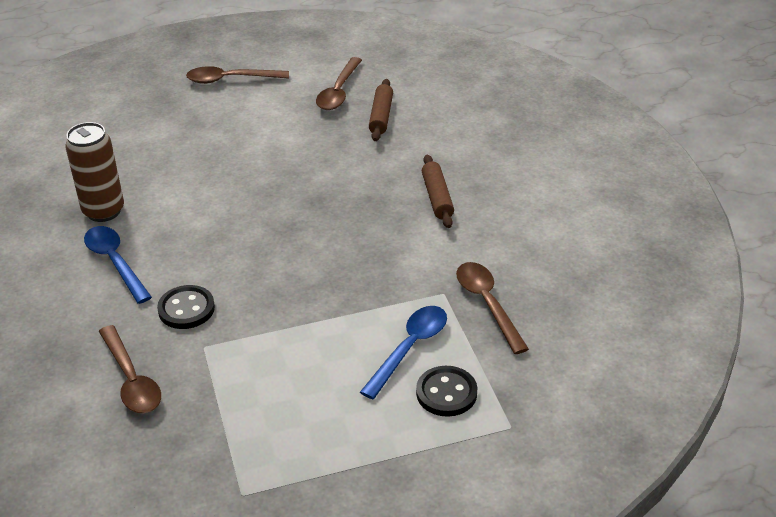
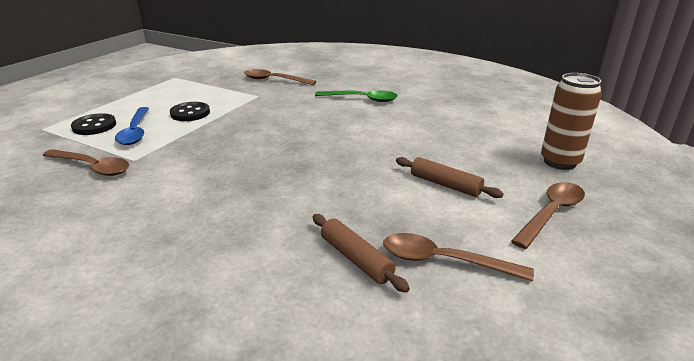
camera: 135 degrees right, 10 degrees down
(103, 211) = (416, 110): brown can -> brown can (559, 162)
(115, 262) = (362, 99): blue spoon -> green spoon
(186, 309) = (291, 101): black button -> black button (190, 113)
(338, 92) = (443, 261): brown spoon -> brown spoon turned 45 degrees counterclockwise
(437, 197) = (200, 212): brown rolling pin -> brown rolling pin (445, 184)

